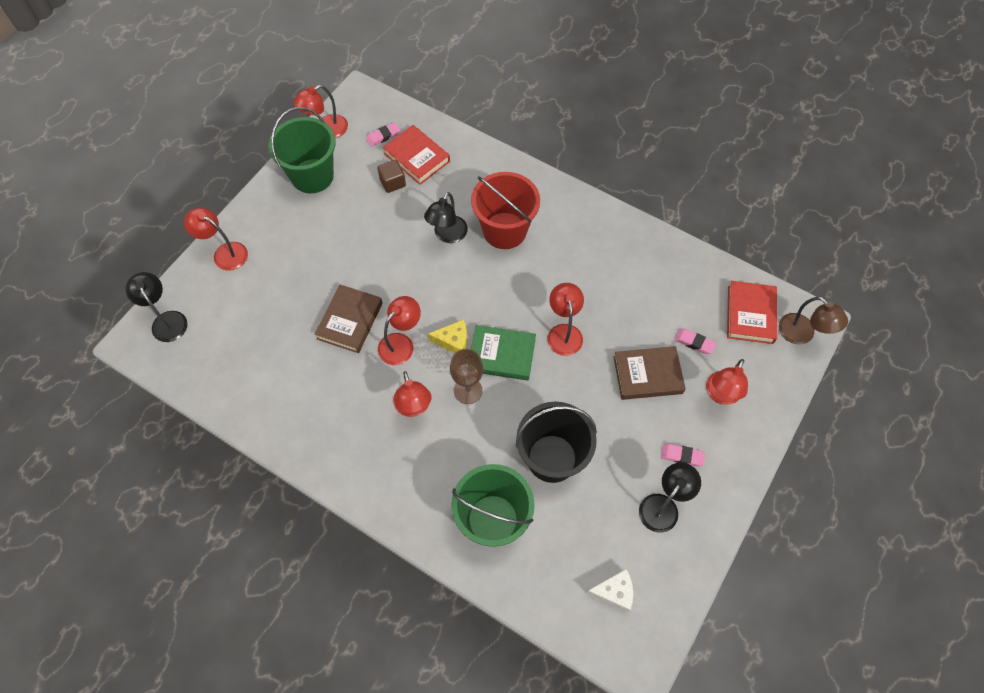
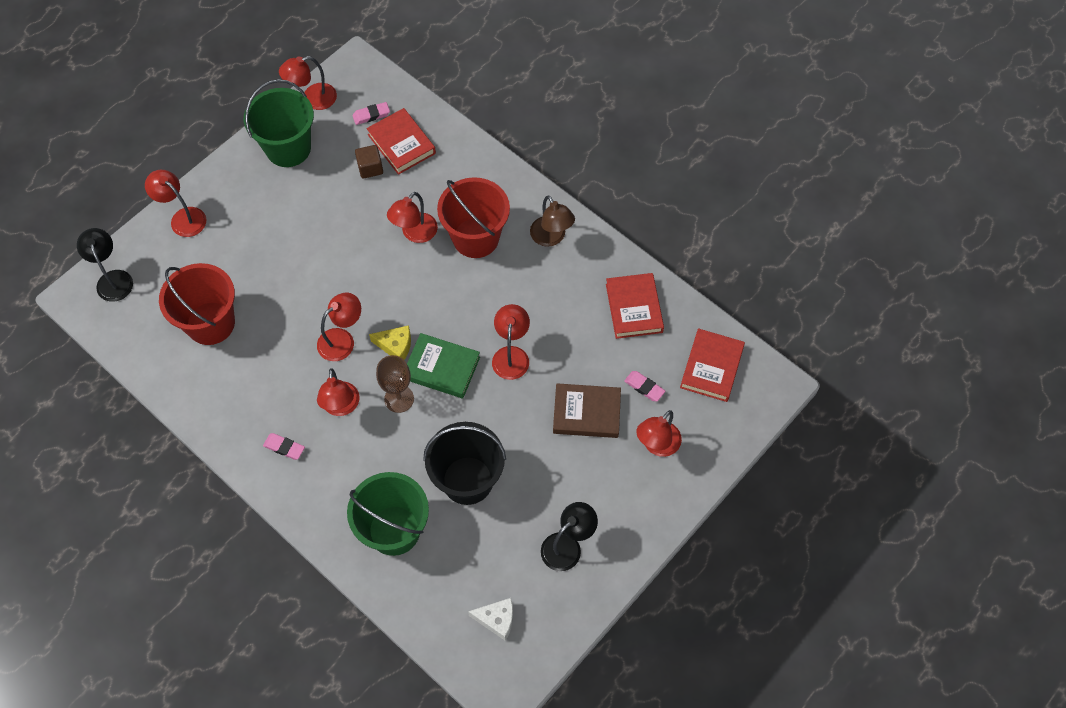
camera: 10 degrees right, 0 degrees up
(270, 347) = (210, 323): none -> red bucket
(350, 321) = (295, 308): brown book -> none
(447, 235) = (415, 234): black lamp -> red lamp
(665, 272) = (634, 308): none -> red book
(682, 456) = (600, 500): pink eraser -> pink eraser (284, 447)
(802, 334) = (760, 397): brown lamp -> brown lamp (551, 237)

